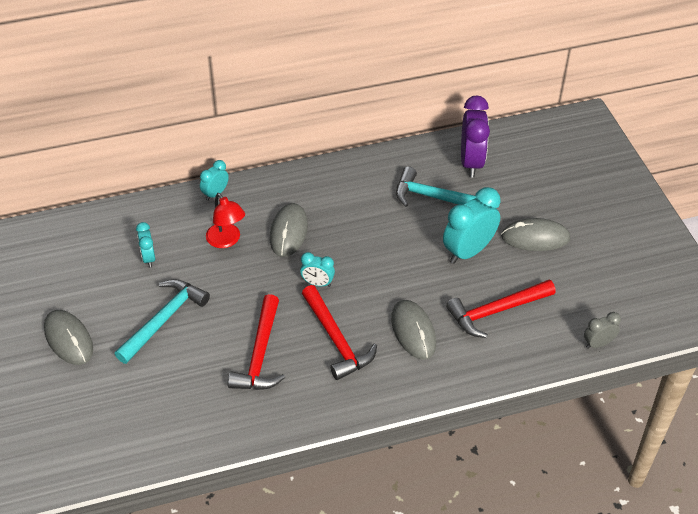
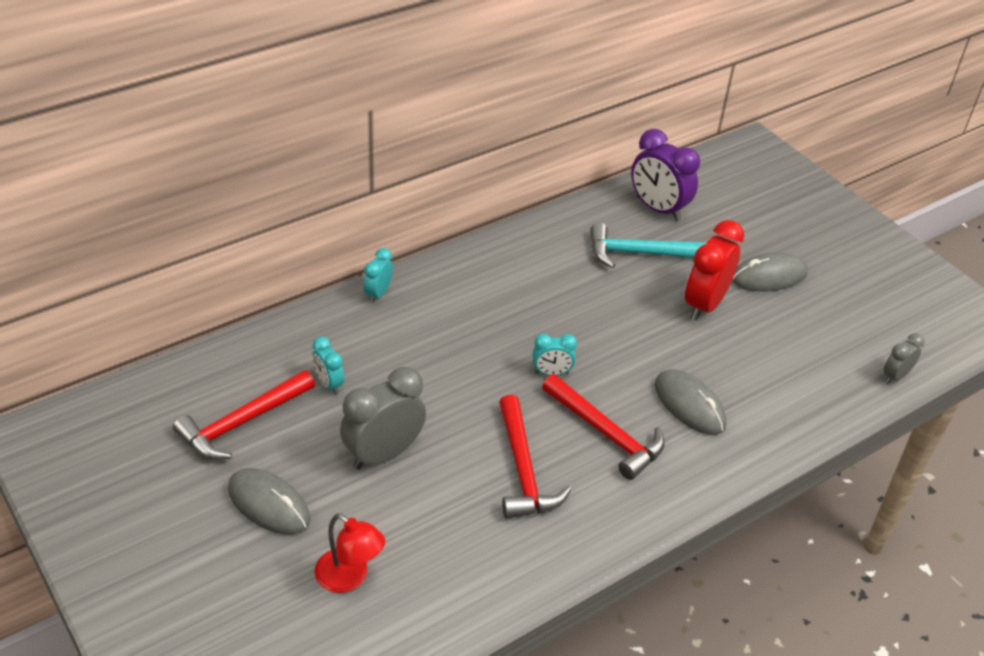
camera: 20 degrees left, 5 degrees down
(164, 319) = (383, 454): turquoise hammer -> grey clock
(226, 240) = (418, 345): red lamp -> red lamp (349, 578)
(288, 232) = (488, 321): grey mouse -> none
(468, 251) = (704, 304): turquoise clock -> red clock
(471, 162) = (658, 209): purple clock -> purple clock turned 150 degrees clockwise
(496, 311) = (768, 363): red hammer -> red hammer (241, 423)

